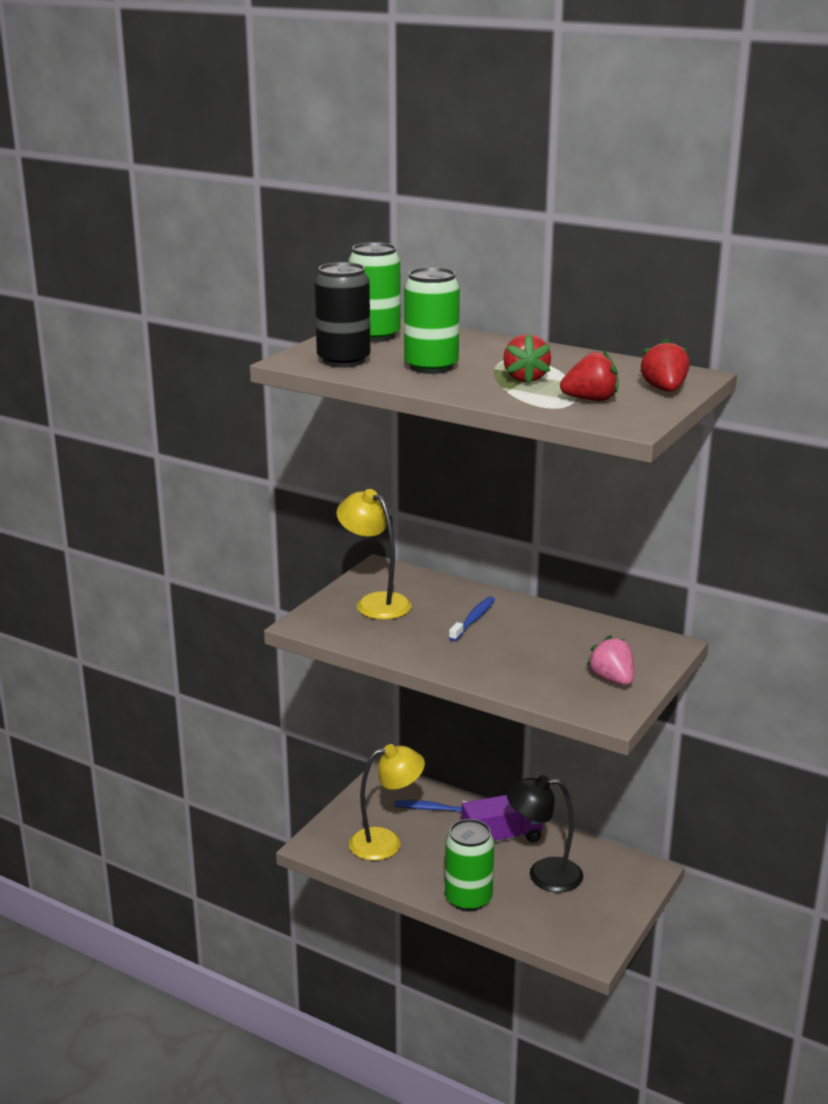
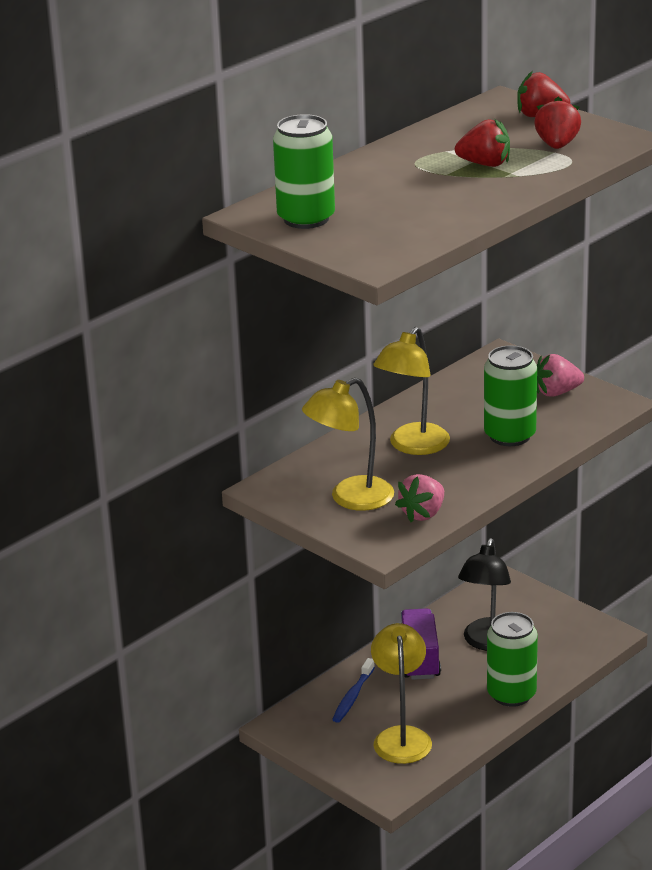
camera: 75 degrees left, 5 degrees up
(343, 360) = (389, 239): black can -> none
(360, 635) = (423, 514): none -> pink strawberry
(431, 367) = (430, 200): green can -> green can (510, 435)
(473, 619) = (413, 446): blue toothbrush -> yellow lamp

